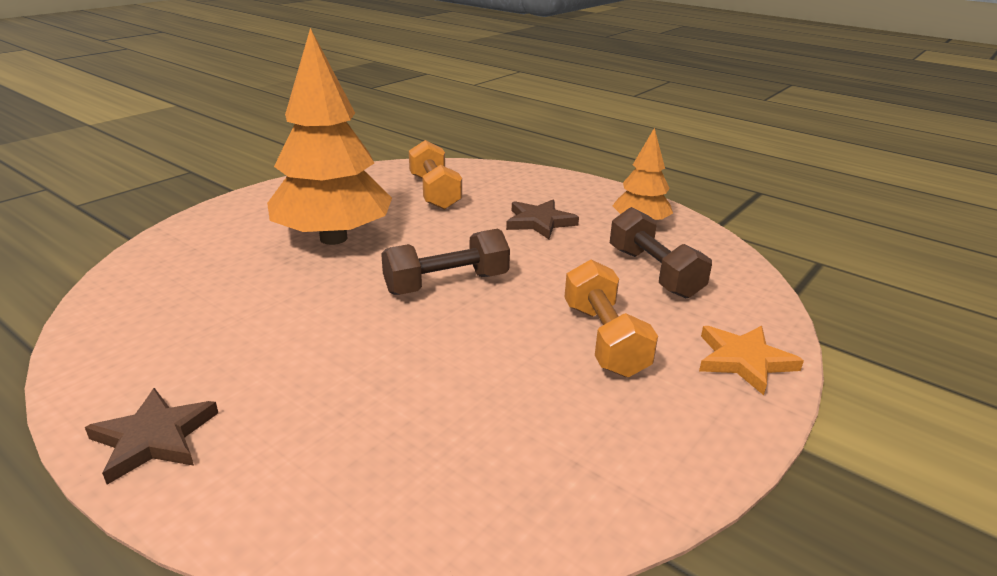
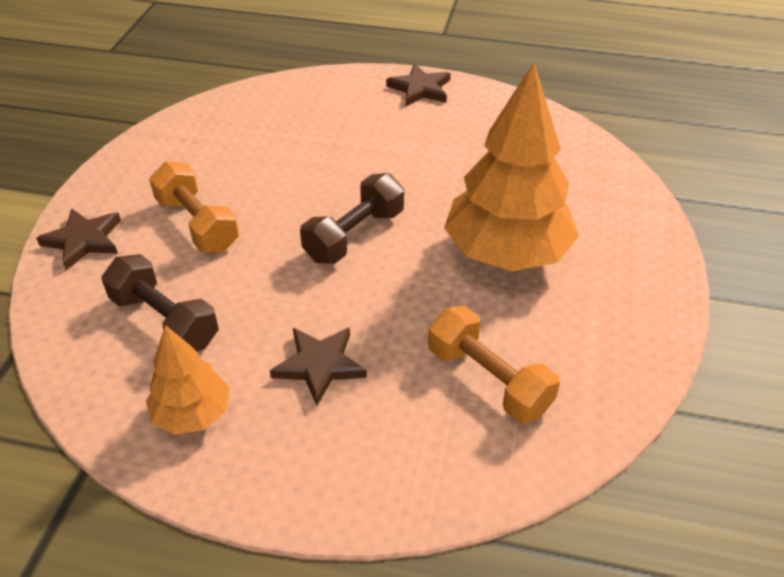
camera: 155 degrees right, 15 degrees up
(744, 361) = (84, 240): orange star -> brown star

